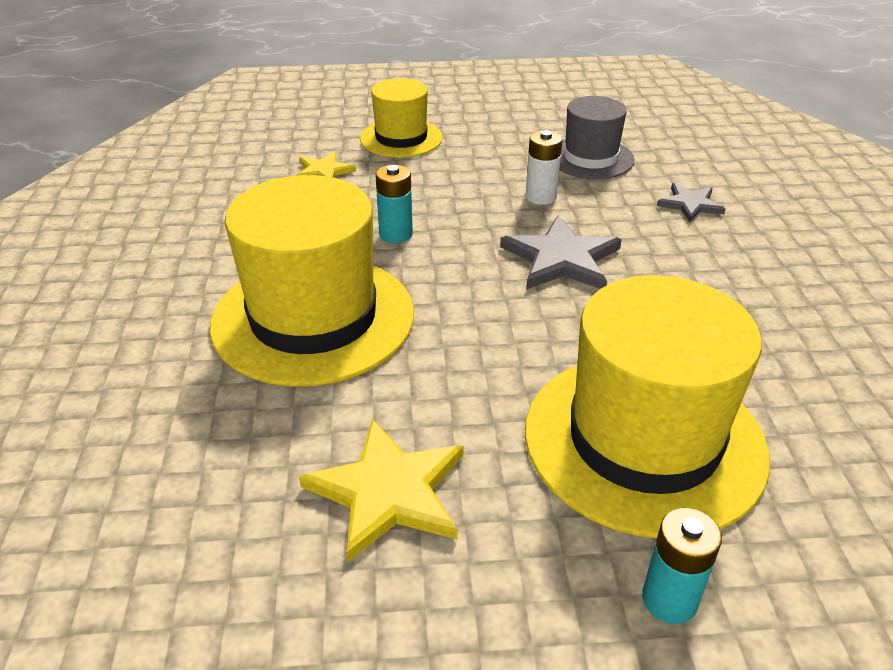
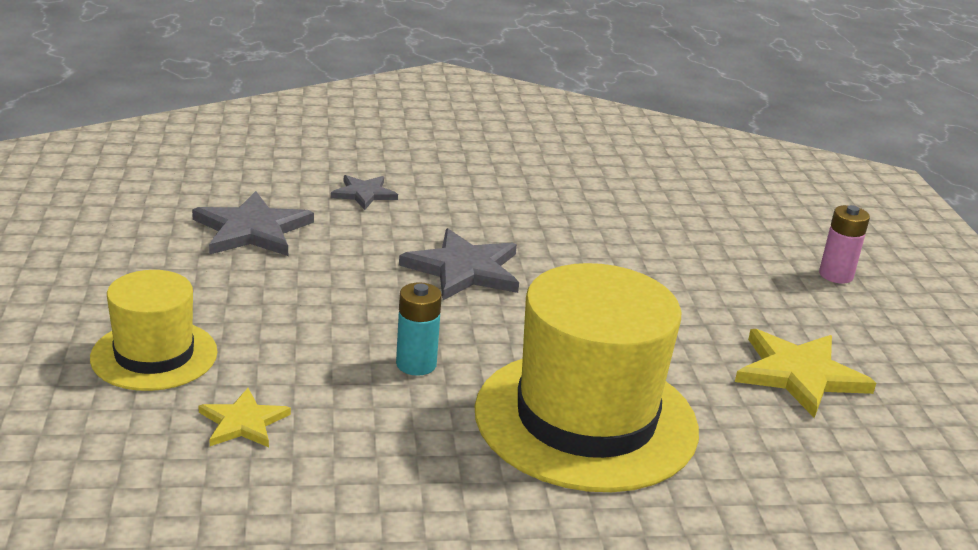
camera: 95 degrees left, 10 degrees down
(540, 197) = (339, 268): white battery -> none
(590, 158) = (252, 230): grey hat -> grey star
(644, 440) = (702, 264): yellow hat -> none
(669, 600) = (836, 275): turquoise battery -> pink battery

